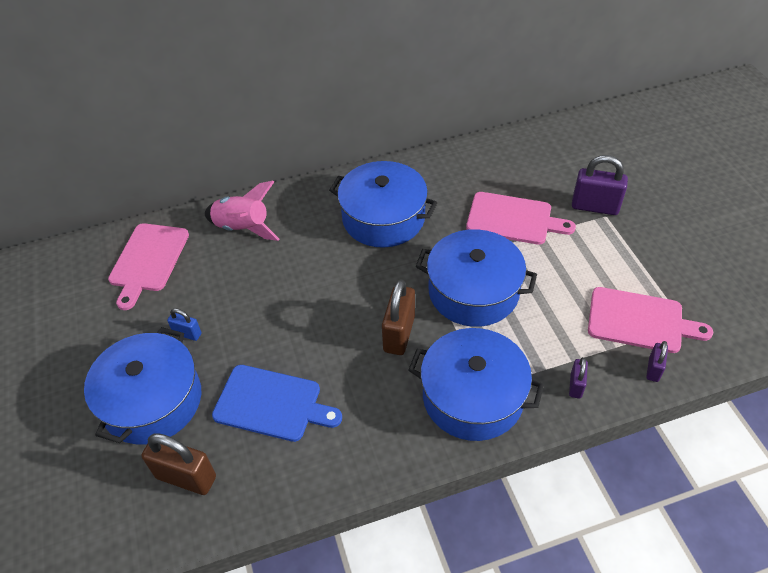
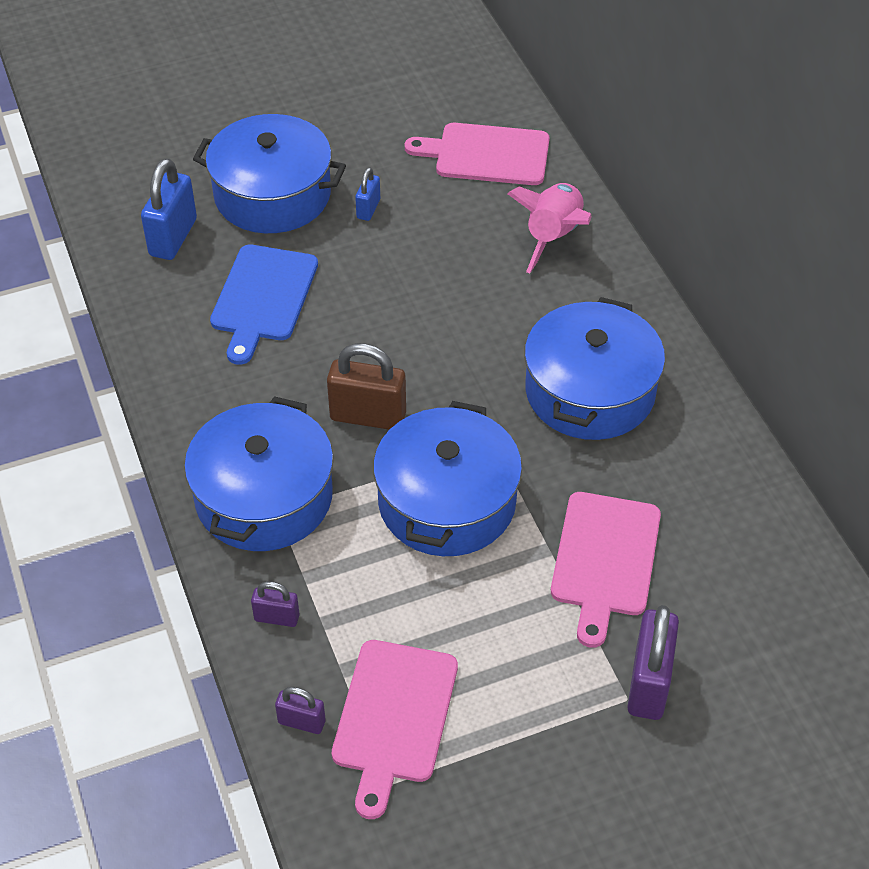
camera: 85 degrees right, 0 degrees up
(186, 477) = (173, 237): brown padlock -> blue padlock

